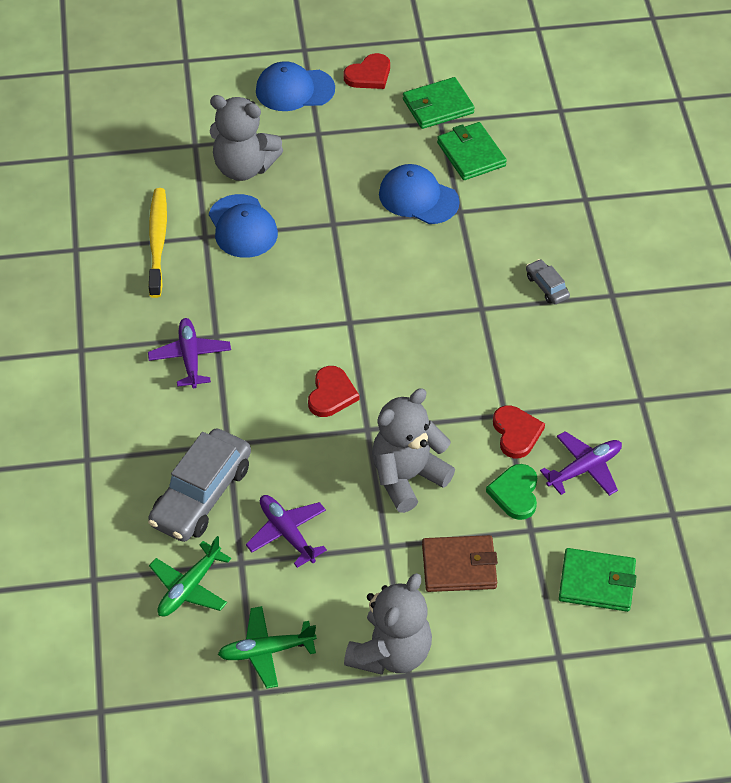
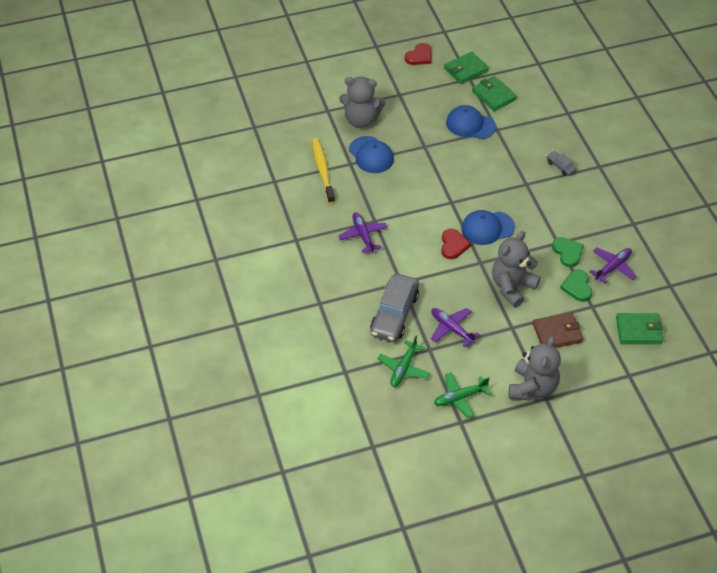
camera: 10 degrees left, 0 degrees up
(294, 90) = (377, 70): blue cap -> blue cap (487, 228)
(516, 433) = (567, 252): red heart -> green heart

